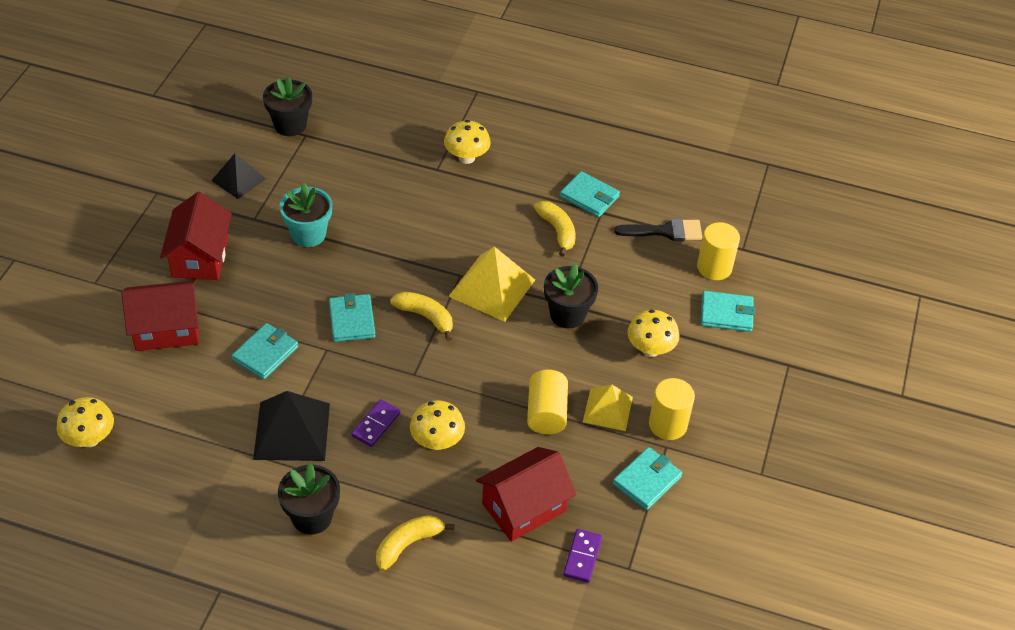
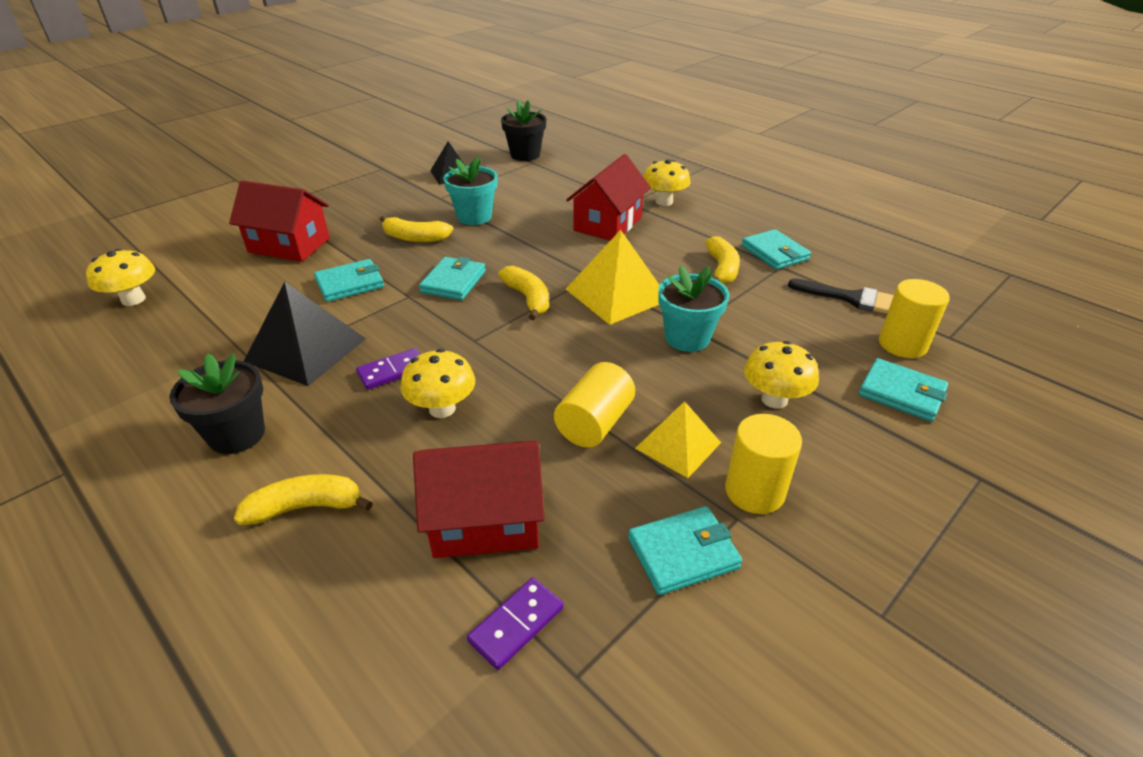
camera: 30 degrees right, 10 degrees down
(200, 257) = (370, 209): red house -> red house (608, 224)
(276, 280) = (415, 238): none -> yellow banana
(567, 314) = (687, 338): black flower pot -> turquoise flower pot

